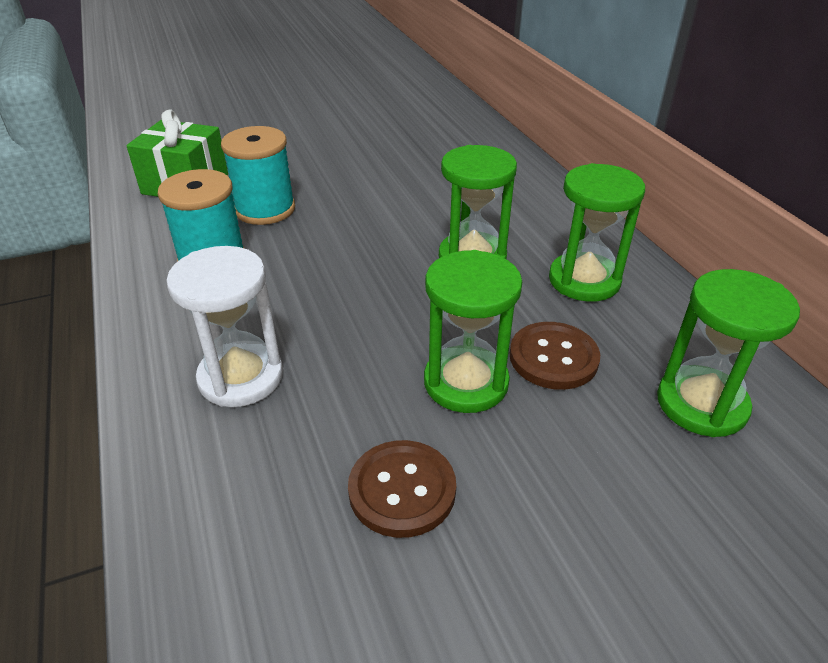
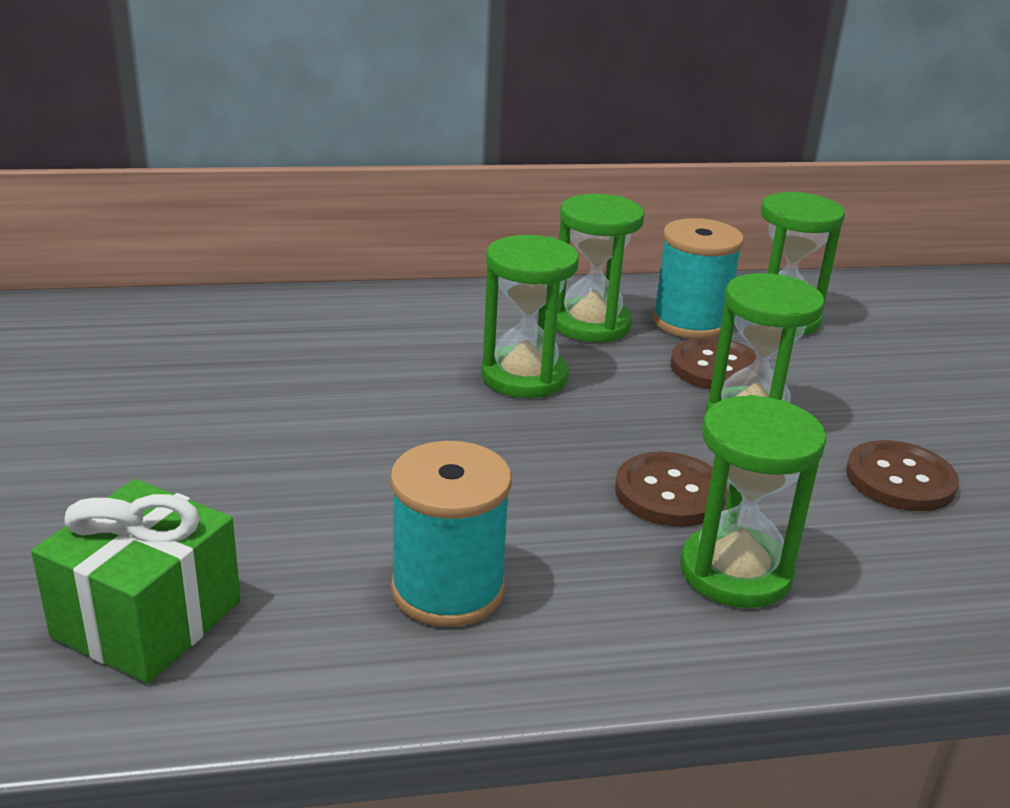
camera: 80 degrees left, 10 degrees down
(241, 377) = (735, 572): white hourglass -> green hourglass
(265, 209) = (310, 526): turquoise spool -> turquoise spool (690, 322)
(335, 339) = (669, 493): none -> brown button

